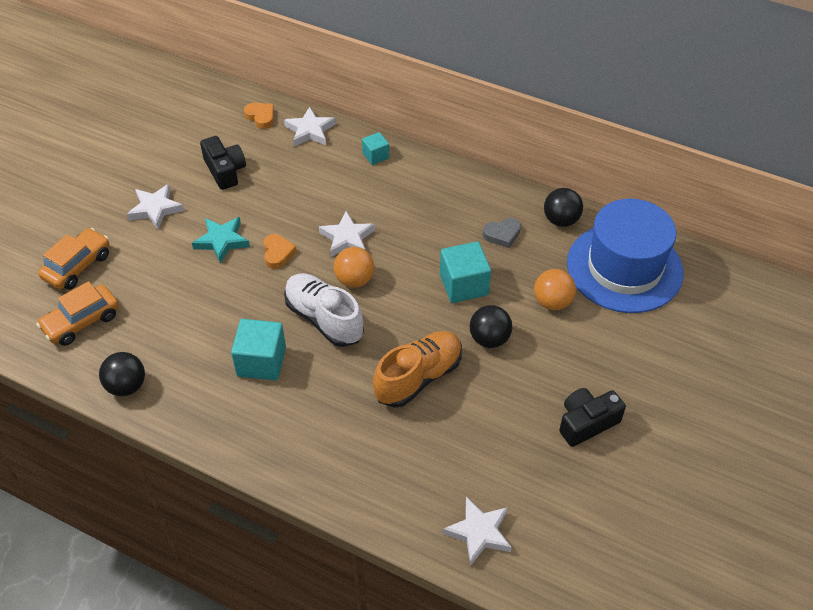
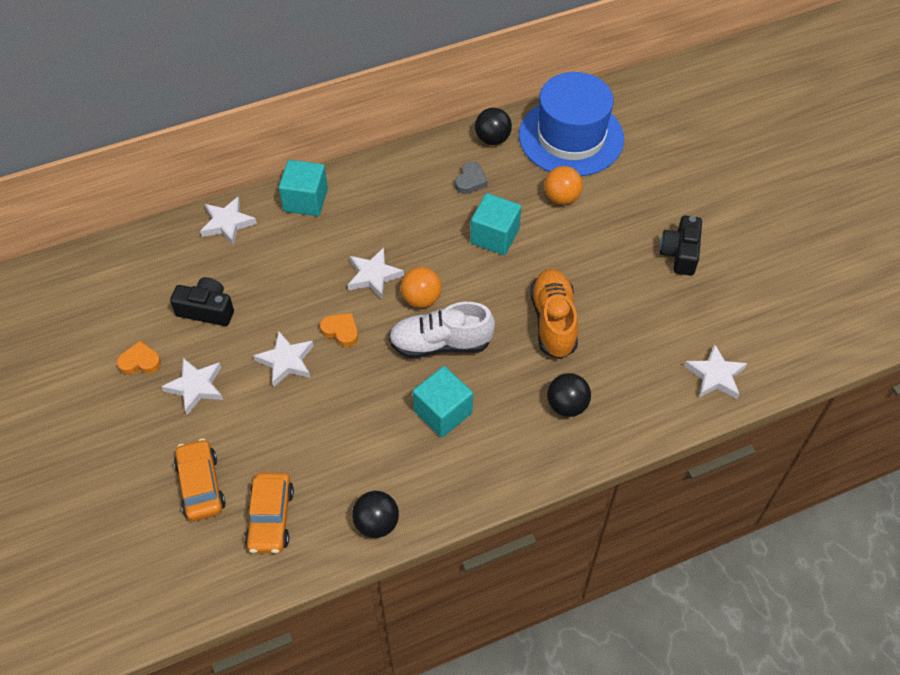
camera: 50 degrees left, 5 degrees up
(222, 241) = (286, 361): turquoise star -> white star
(261, 117) = (171, 245): orange heart -> orange heart (140, 362)
(375, 156) = (305, 200): turquoise cube -> turquoise cube, size x1.77
(489, 339) = (559, 256): black ball -> black ball (567, 405)

